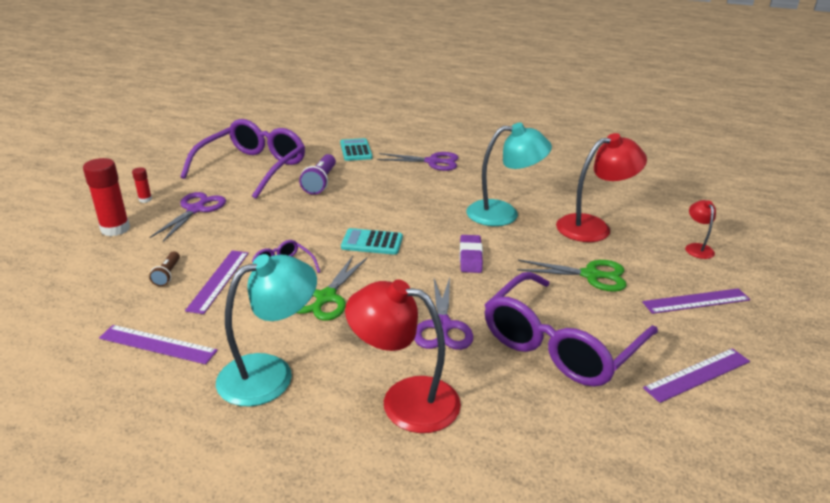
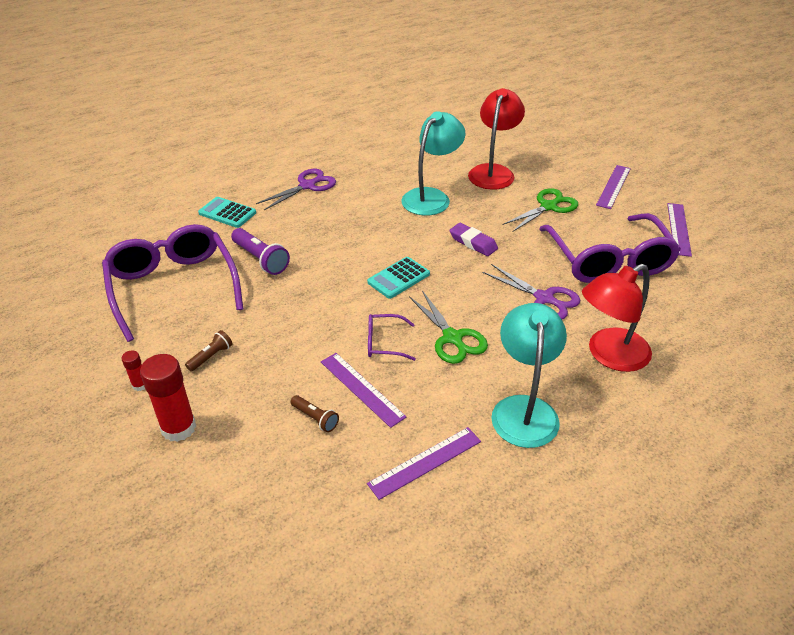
camera: 50 degrees left, 10 degrees up
(196, 210) = (211, 356): purple scissors -> brown flashlight
(697, 248) = (561, 151): red lamp -> none

